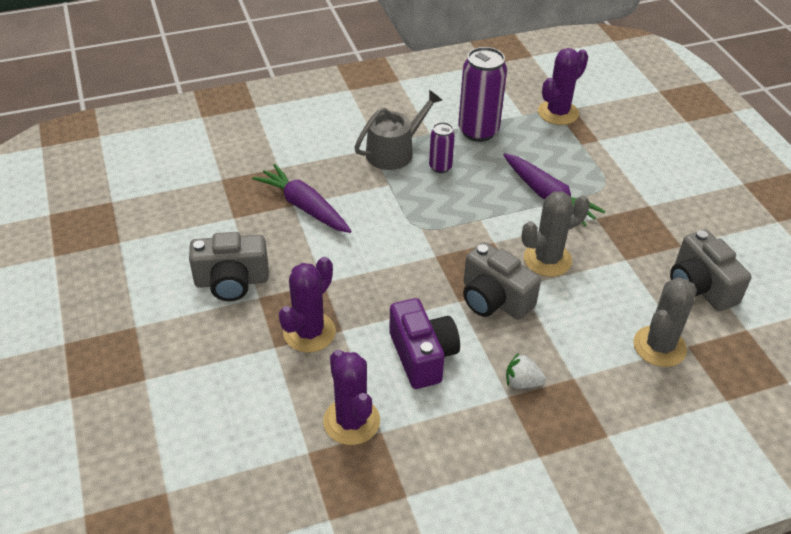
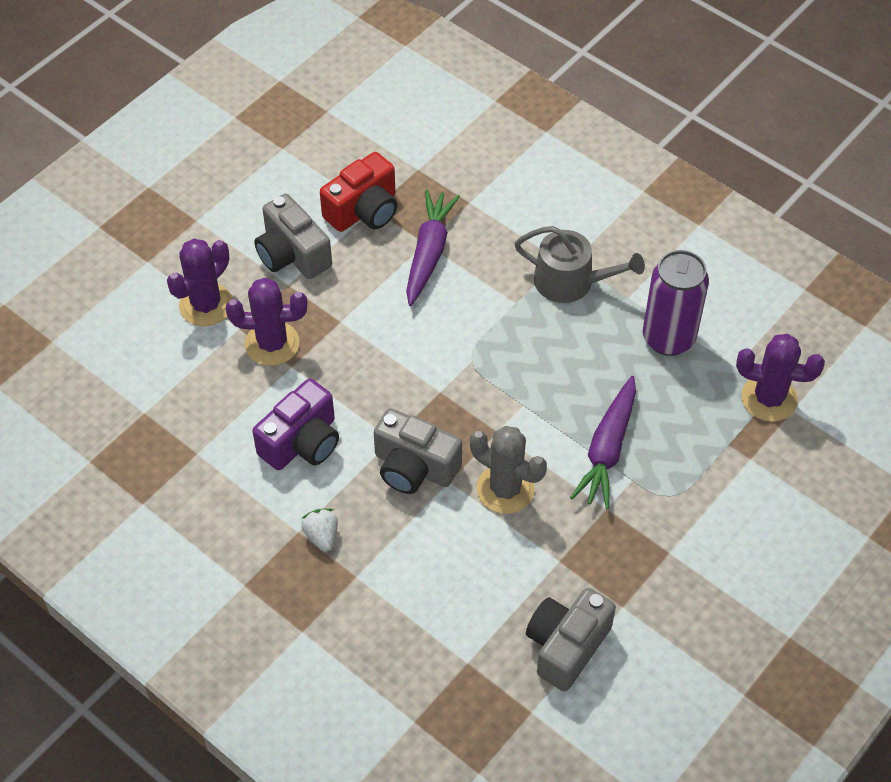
camera: 60 degrees right, 10 degrees up
(230, 223) = (364, 211): none -> red camera
(351, 421) = (194, 426): purple cactus -> purple cactus (206, 305)
(440, 167) = (578, 332): purple can -> none
(494, 299) = (414, 467): grey camera -> grey camera turned 75 degrees counterclockwise
(659, 346) = (448, 636): grey cactus -> none

